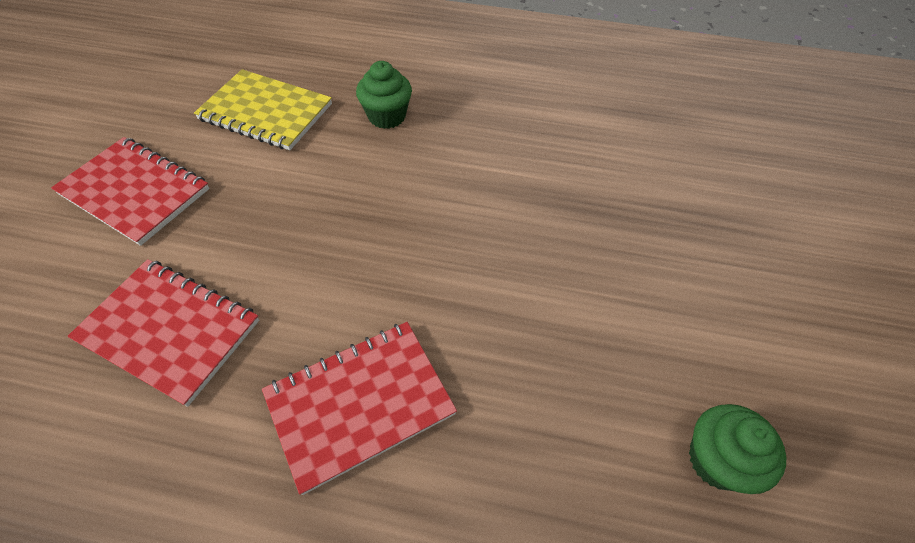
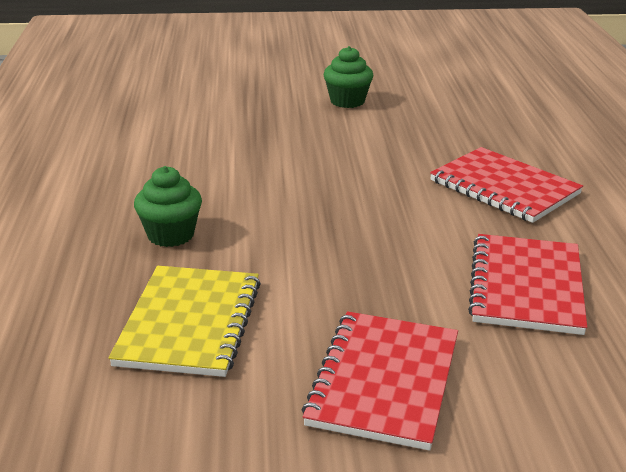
camera: 105 degrees left, 25 degrees down
(717, 460) = (438, 88): green cupcake -> green cupcake (347, 101)

